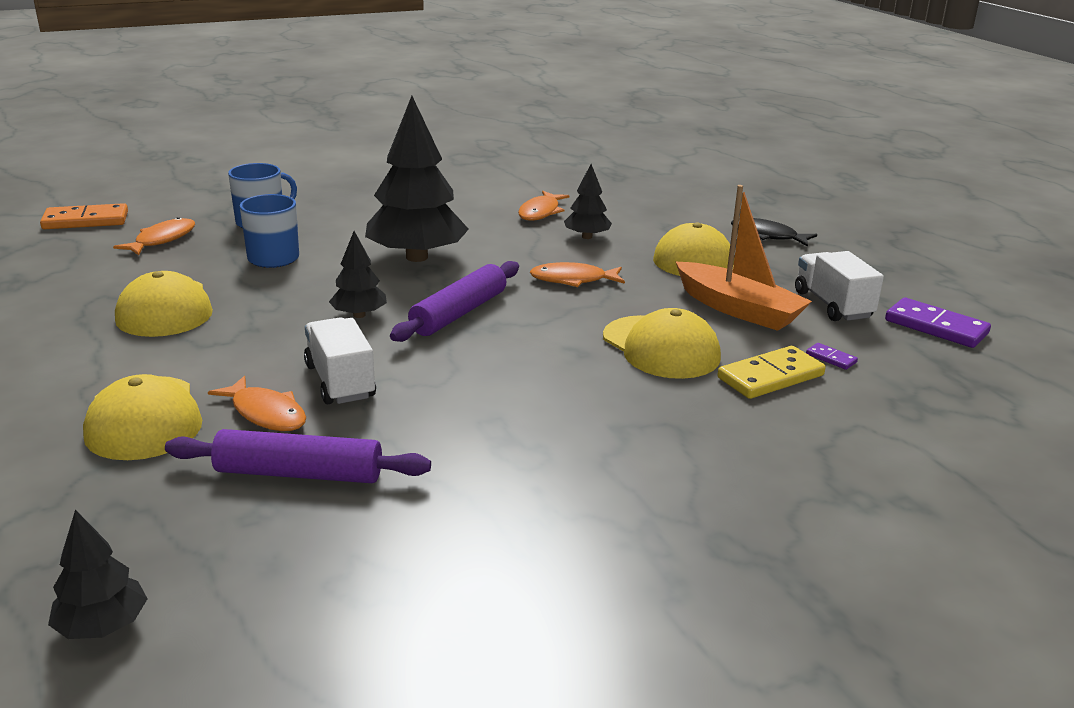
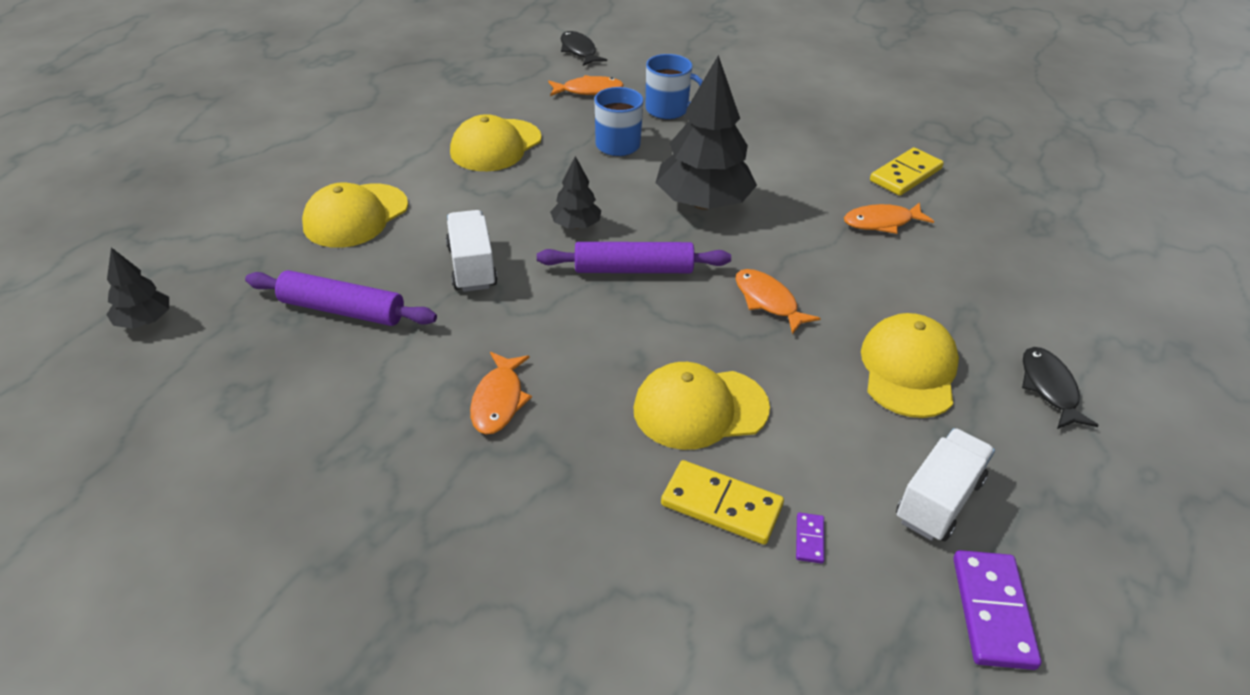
camera: 55 degrees right, 15 degrees up
(86, 220) = (579, 51): orange domino -> black fish
(266, 413) = (402, 258): orange fish -> orange fish (498, 400)
(299, 474) = (342, 310): purple rolling pin -> purple rolling pin turned 45 degrees counterclockwise
(340, 382) = (472, 267): white truck -> white truck turned 45 degrees counterclockwise
(499, 185) = (905, 175): none -> yellow domino
(587, 237) = (868, 271): black tree -> none
(661, 347) = (700, 408): yellow cap -> yellow cap turned 60 degrees clockwise
(738, 309) = (839, 431): orange boat -> none

